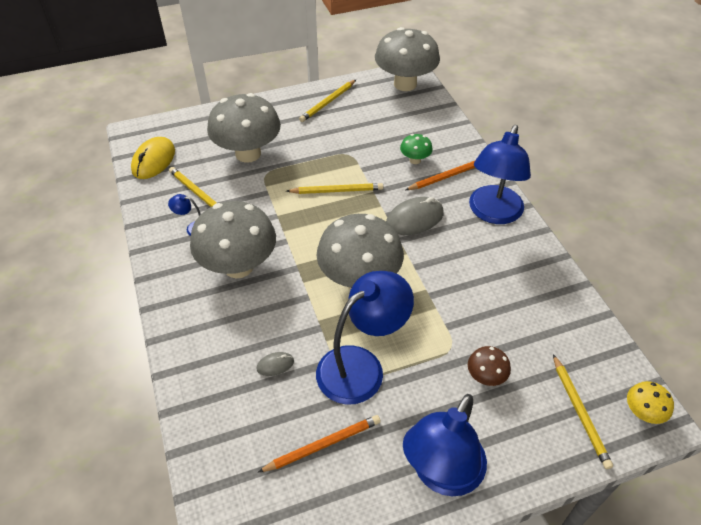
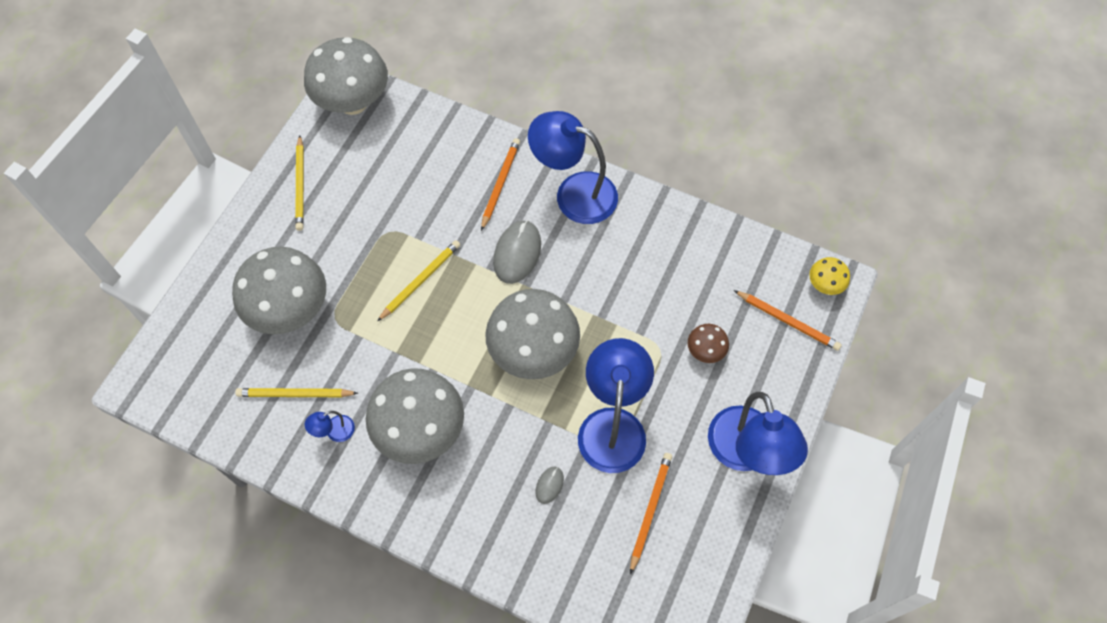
camera: 45 degrees left, 15 degrees up
(153, 160) = (202, 398): yellow mouse -> none
(415, 160) = (454, 189): green mushroom -> none
(493, 213) = (574, 193): blue lamp -> blue lamp turned 135 degrees clockwise
(580, 412) = (788, 321): yellow pencil -> orange pencil

